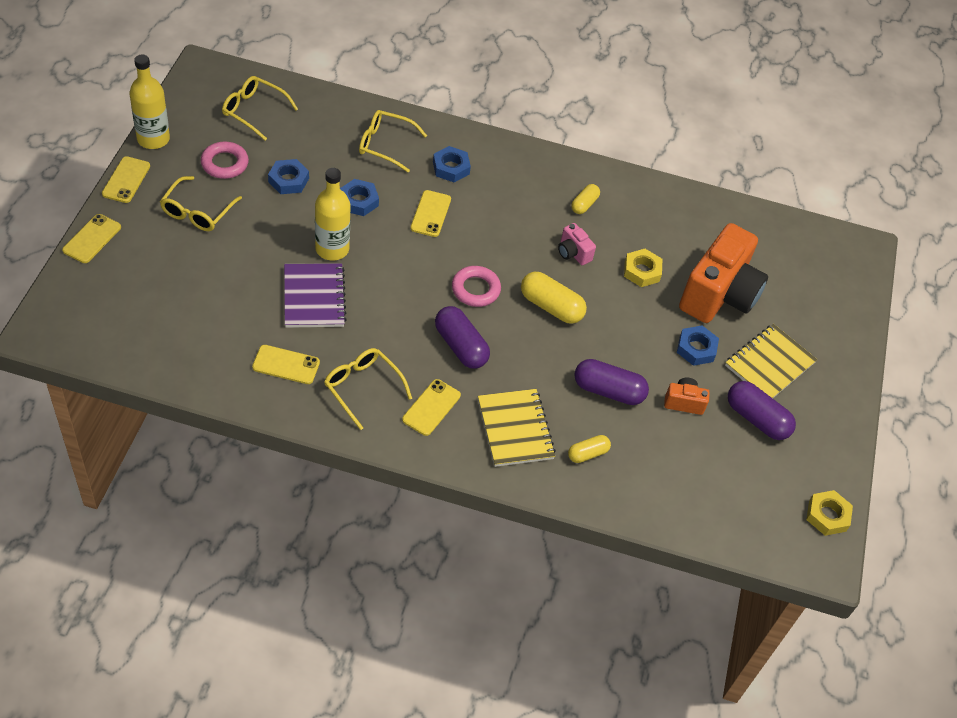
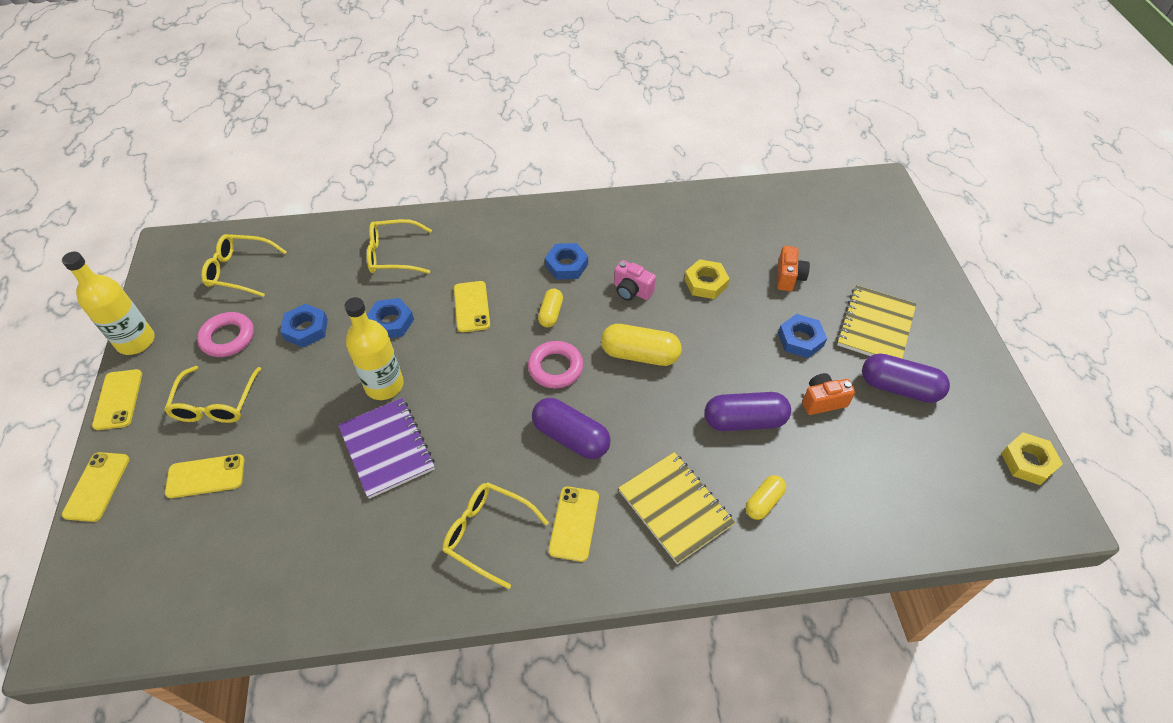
camera: 15 degrees left, 0 degrees up
(286, 365) = (388, 544): yellow phone -> yellow phone (205, 476)
(451, 168) = (470, 252): blue nut -> blue nut (566, 265)
(584, 204) = (616, 239): yellow capsule -> yellow capsule (551, 313)
(719, 295) = (788, 277): orange camera -> orange camera, size x0.43

